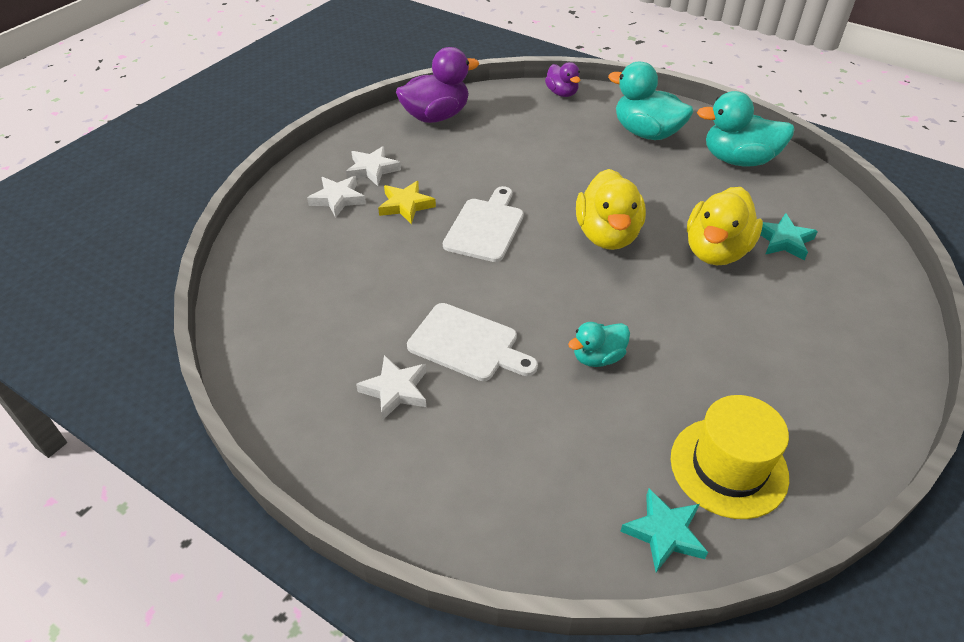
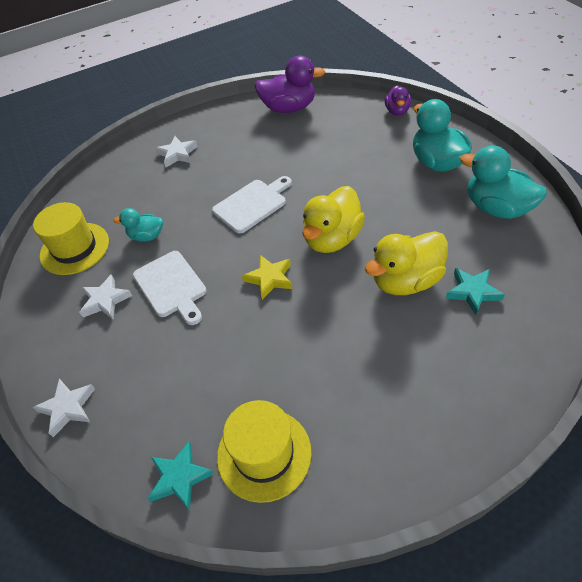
camera: 35 degrees right, 5 degrees up
(293, 347) = (74, 248): none -> yellow hat
(372, 169) = (215, 138): white star -> white star (68, 408)
(406, 205) = (214, 171): yellow star -> yellow star (270, 278)
(598, 357) = (245, 330): turquoise duck -> turquoise duck (147, 236)

